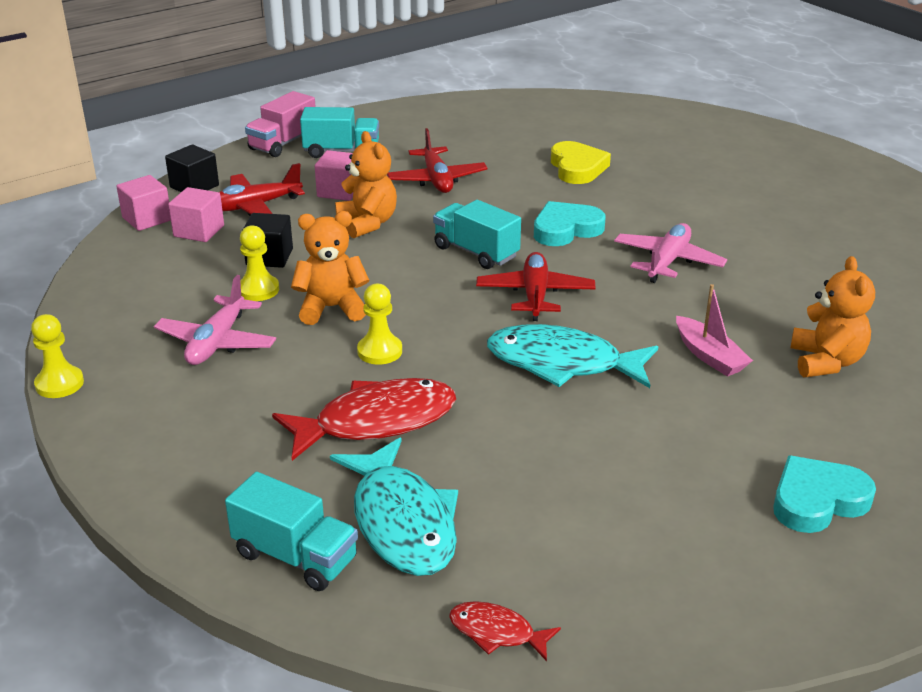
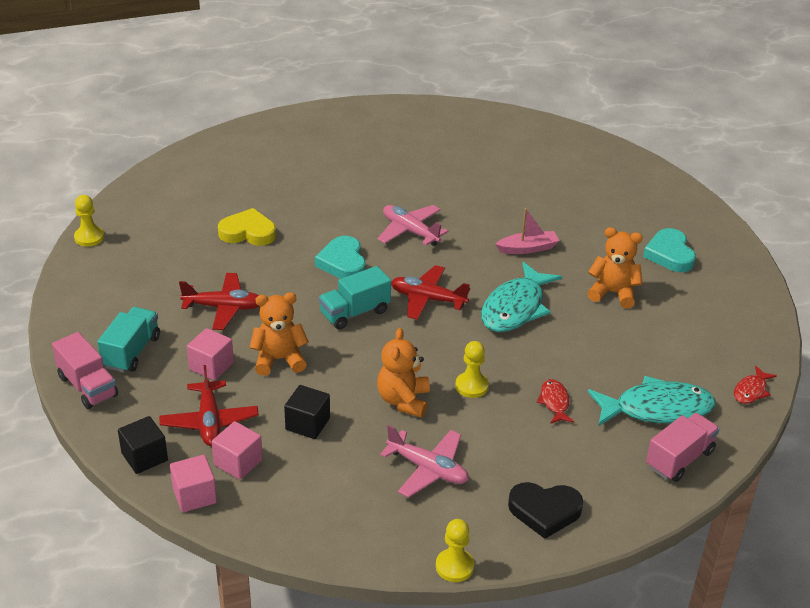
camera: 75 degrees left, 5 degrees up
(161, 439) = (544, 511): none -> black heart
(258, 290) = (358, 437): yellow pawn -> yellow pawn (89, 237)
(295, 557) = (679, 459): turquoise truck -> pink truck
(376, 422) = (554, 402): red fish -> red fish, size x0.49
(826, 362) = (548, 209): orange teddy bear -> orange teddy bear (613, 293)

